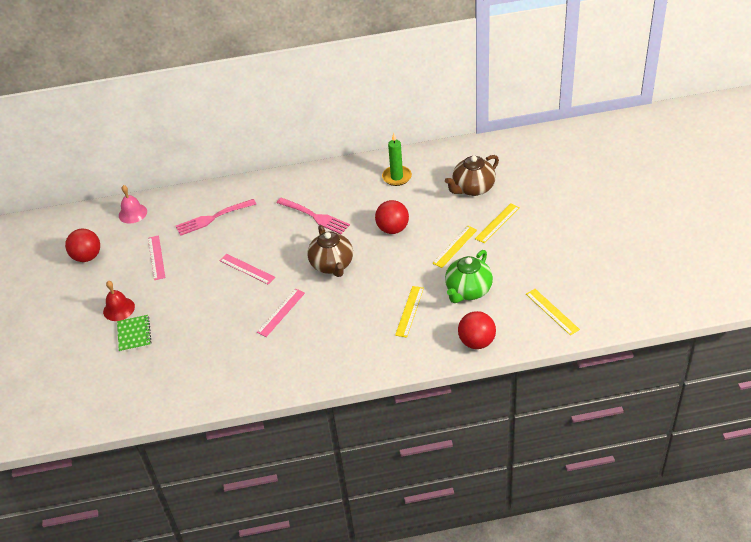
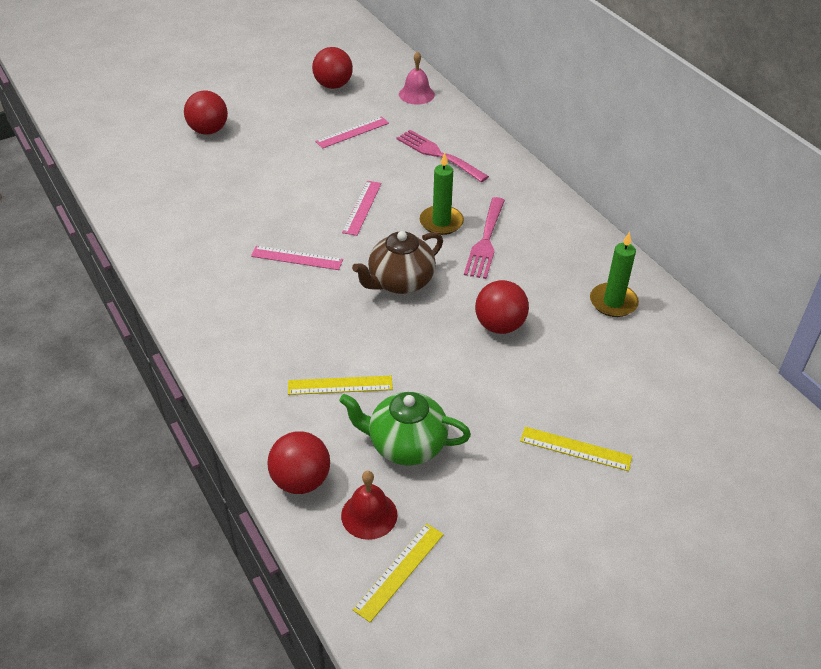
camera: 65 degrees right, 0 degrees up
(96, 341) = (208, 130): none -> red ball
(119, 309) = (261, 130): red bell -> red bell (369, 515)
(134, 334) = (226, 153): green notebook -> none
(285, 233) = (441, 222): none -> green candle
(455, 246) = (496, 406): yellow ruler -> none
(472, 188) = (640, 398): brown teapot -> none

